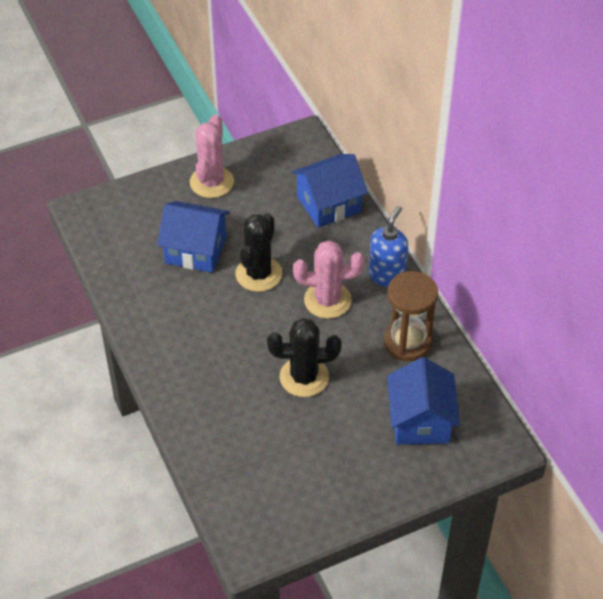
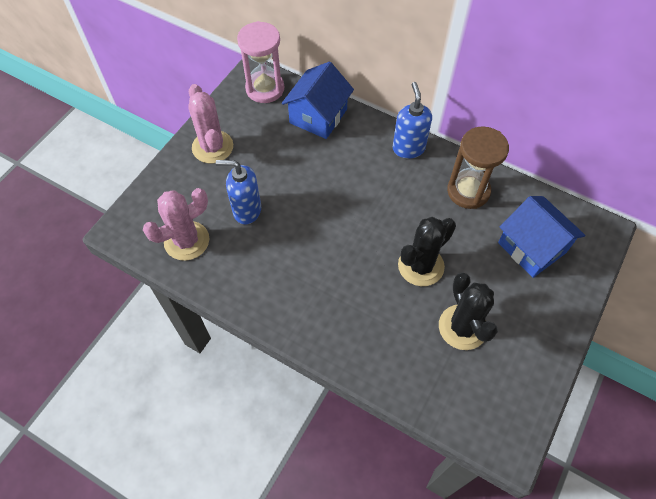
camera: 35 degrees left, 10 degrees up
(195, 250) = (246, 210): blue house -> blue soap dispenser
(258, 274) = (313, 201): black cactus -> black cactus (462, 327)
(301, 155) = (265, 89): none -> pink hourglass
(327, 300) = (383, 192): pink cactus -> pink cactus (186, 241)

